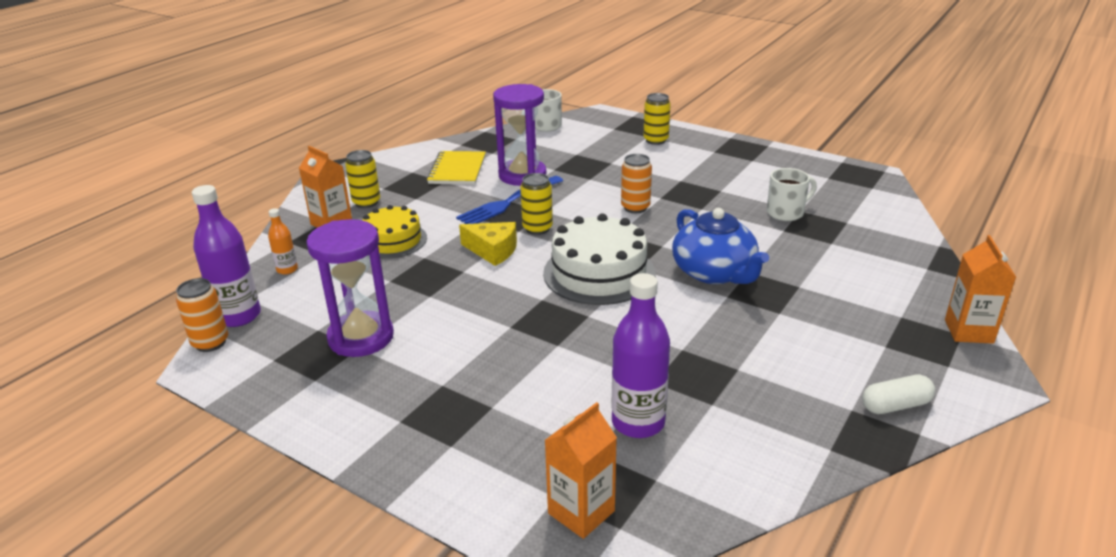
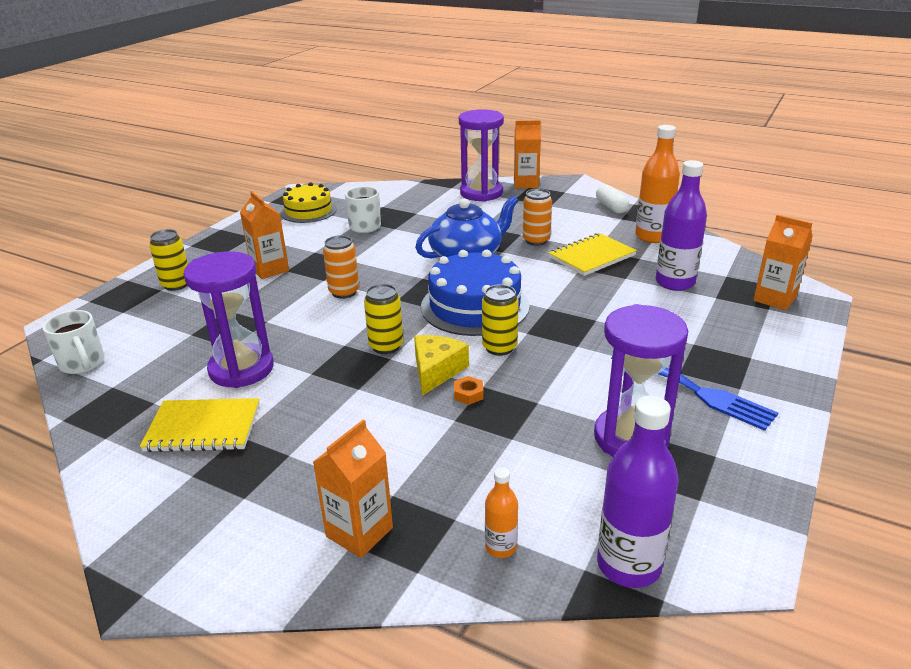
camera: 95 degrees left, 0 degrees up
(210, 343) = (696, 574): orange can -> orange can (536, 240)
(366, 202) = (293, 506): yellow can -> yellow can (499, 347)
(393, 240) = (413, 454): yellow cake -> yellow cake (308, 211)
(454, 264) = (468, 394): none -> orange nut
(508, 202) = (317, 372): blue fork -> blue fork (695, 391)
(599, 273) = (475, 306): white cake -> blue cake
(682, 173) = (270, 269): none -> orange carton
(715, 362) = (591, 256): none -> yellow notebook
(786, 430) = (652, 236): none -> orange bottle
(914, 290) = (481, 193): none -> purple hourglass

